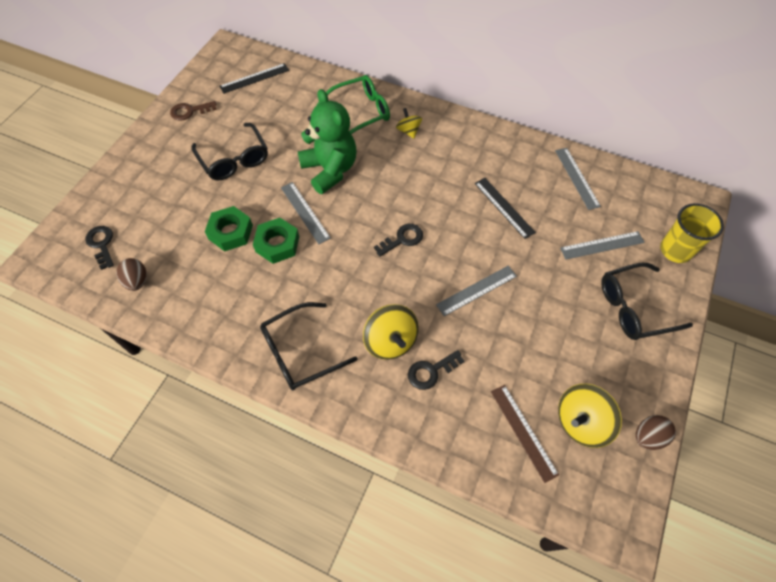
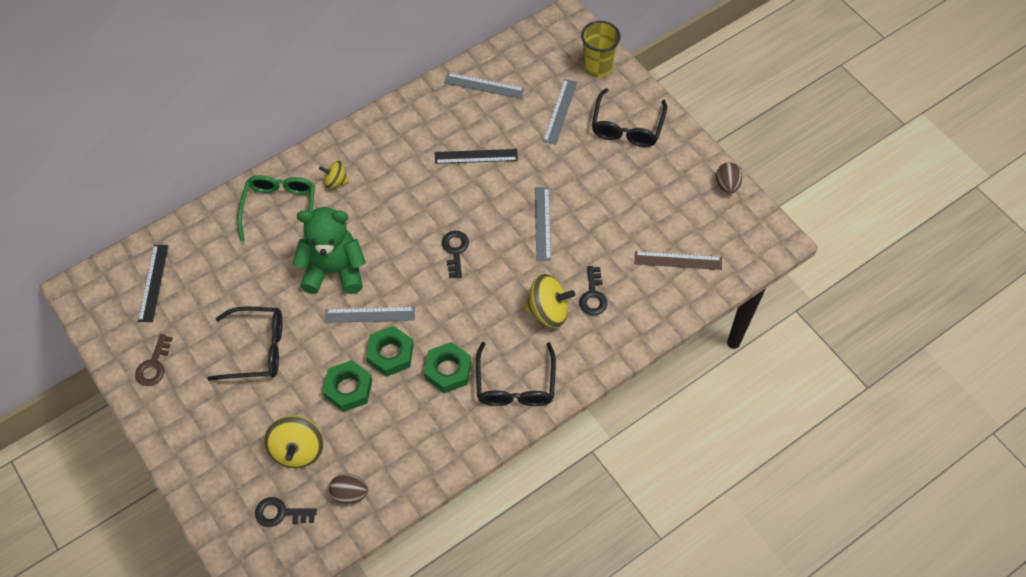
camera: 60 degrees left, 0 degrees up
(285, 292) = (448, 370): none -> green nut
(581, 422) = (692, 219): yellow spinning top -> yellow spinning top (298, 450)

